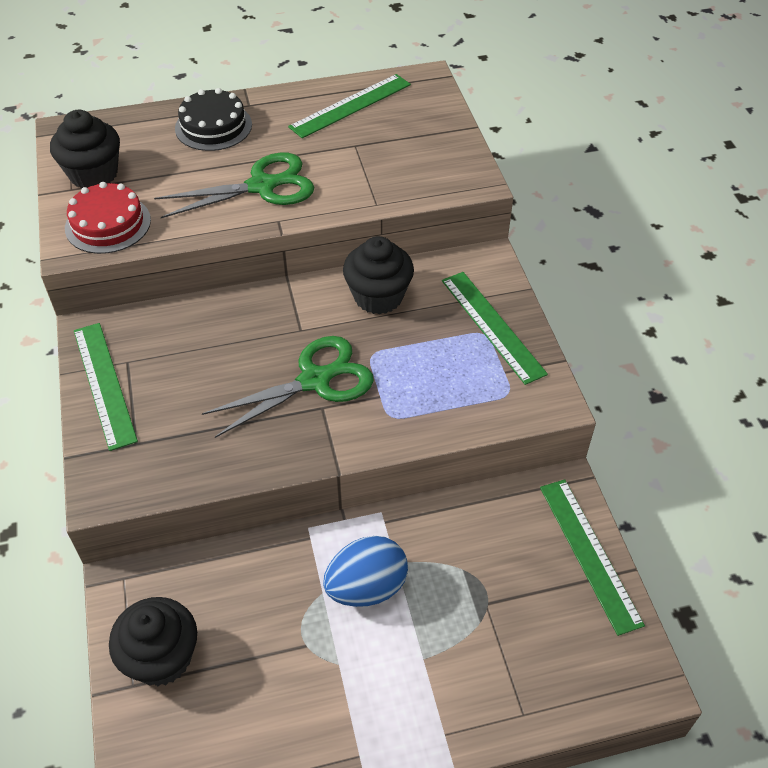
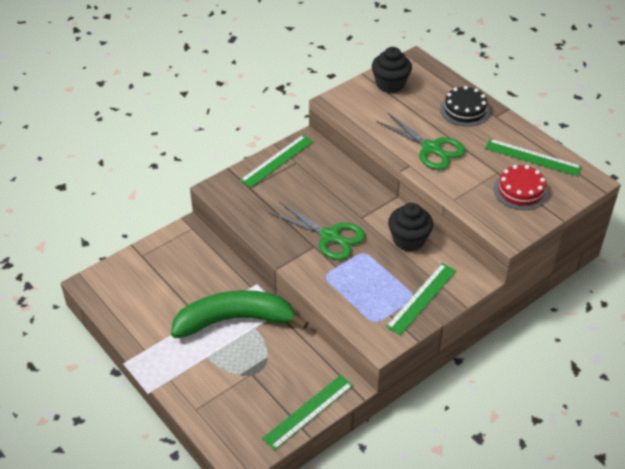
camera: 65 degrees right, 5 degrees down
(108, 224) = (358, 105): red cake -> red cake (520, 191)
(161, 657) = (159, 259): black cupcake -> none
(366, 587) = (235, 320): blue egg -> green banana

